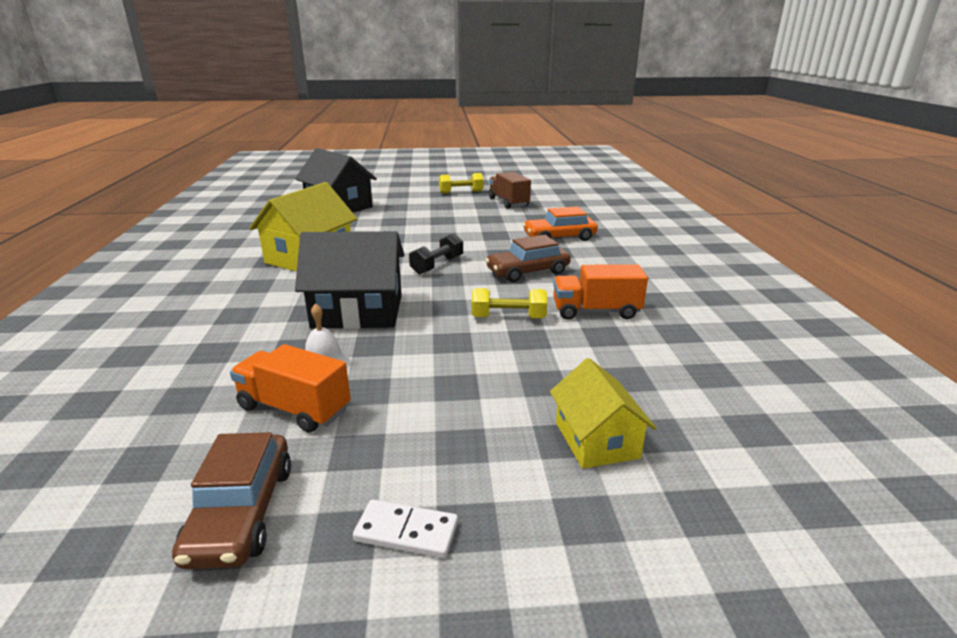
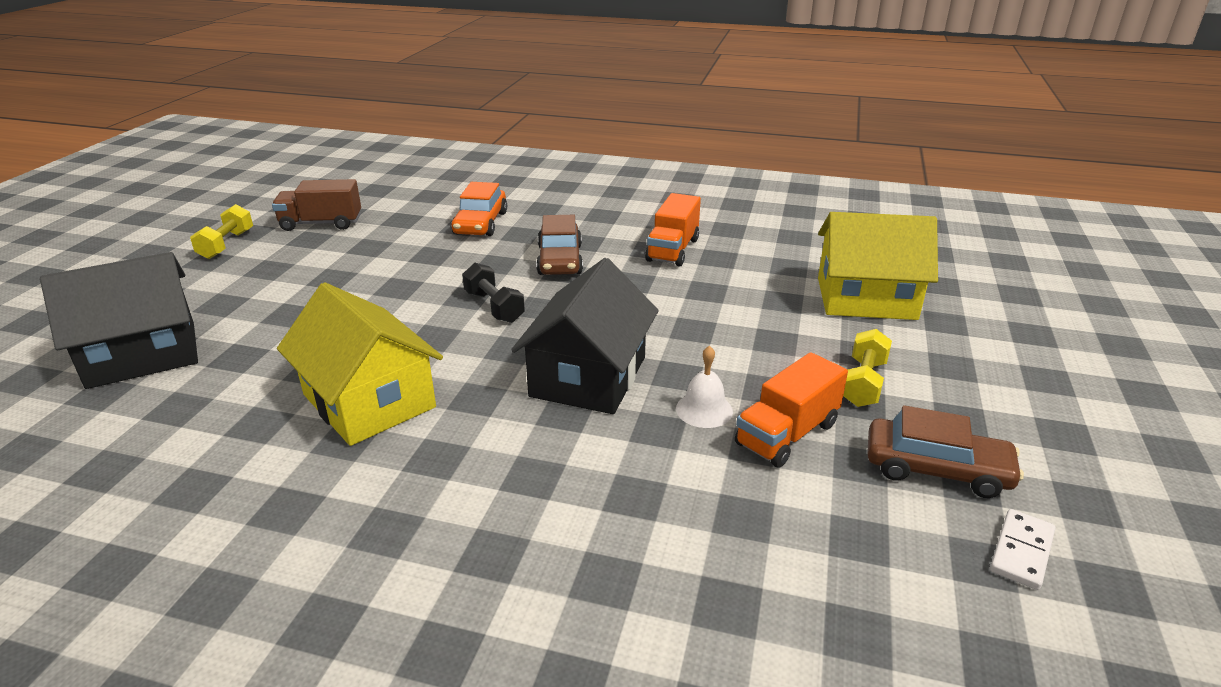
camera: 70 degrees left, 5 degrees up
(406, 532) = (958, 391): white domino -> white domino (1022, 551)
(508, 317) = (660, 291): yellow dumbbell -> yellow dumbbell (863, 383)
(596, 440) = (866, 298): yellow house -> yellow house, size x1.64

